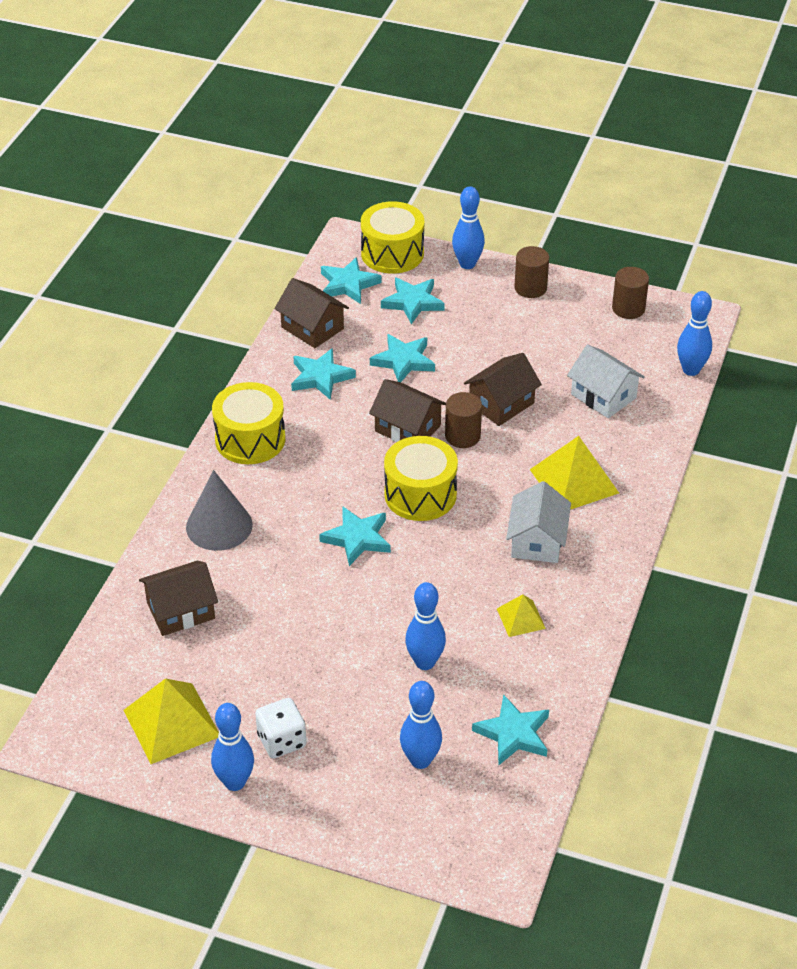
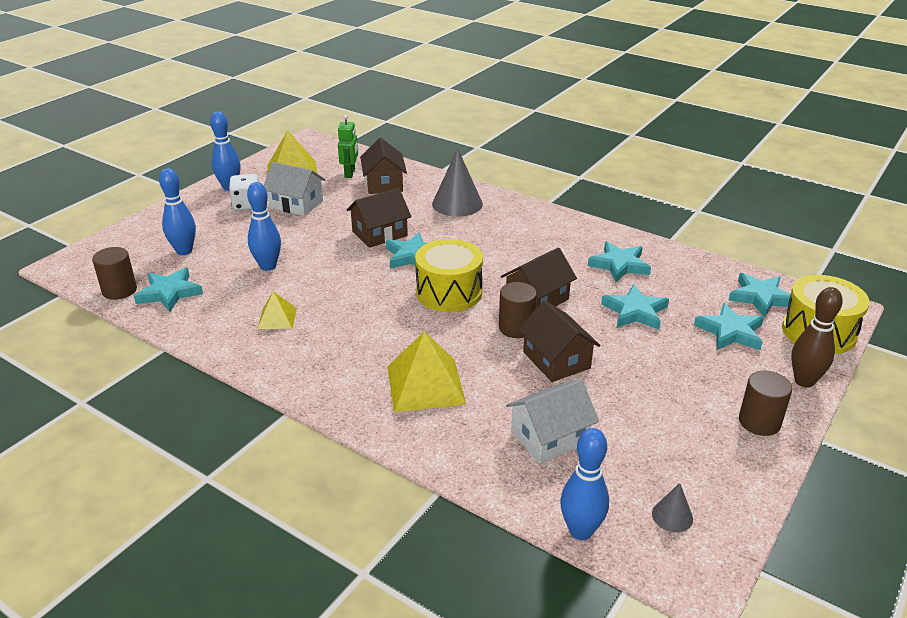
camera: 105 degrees right, 10 degrees down
(156, 656) = (350, 173): none -> green robot
(250, 439) = (548, 225): yellow drum -> none
(312, 328) = (691, 269): brown house -> brown house (379, 233)
(467, 264) = (804, 381): blue bowling pin -> brown bowling pin
(537, 541) = (359, 345): white house -> white house (296, 204)
(628, 308) = (716, 502): brown cylinder -> brown cylinder (119, 290)
(653, 328) = (672, 516): none -> grey cone

